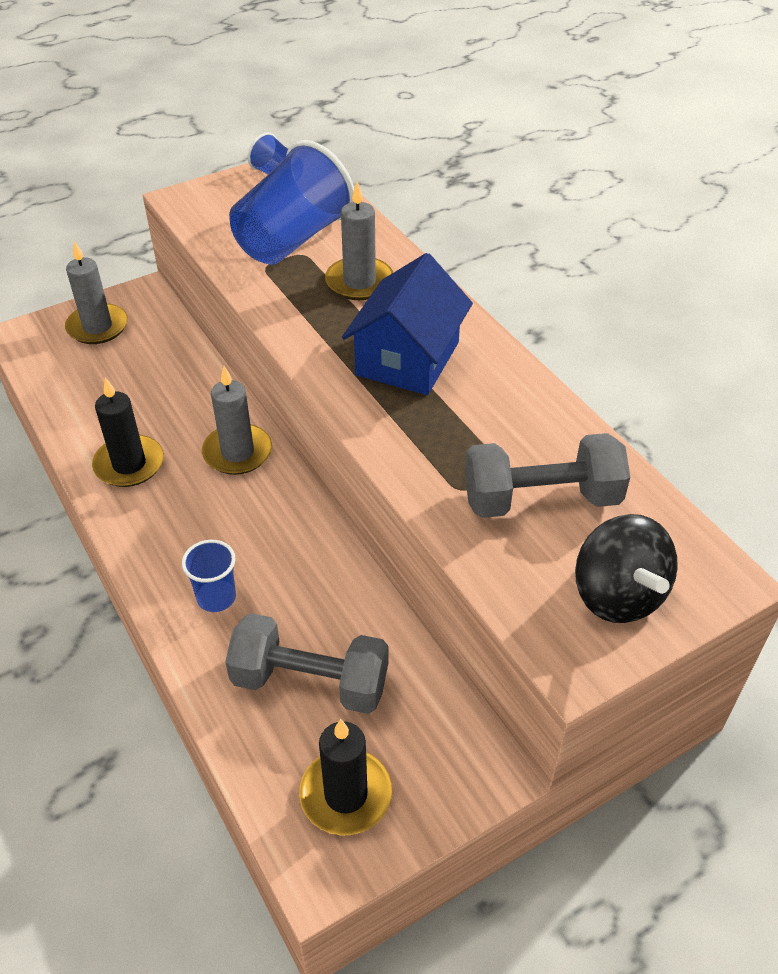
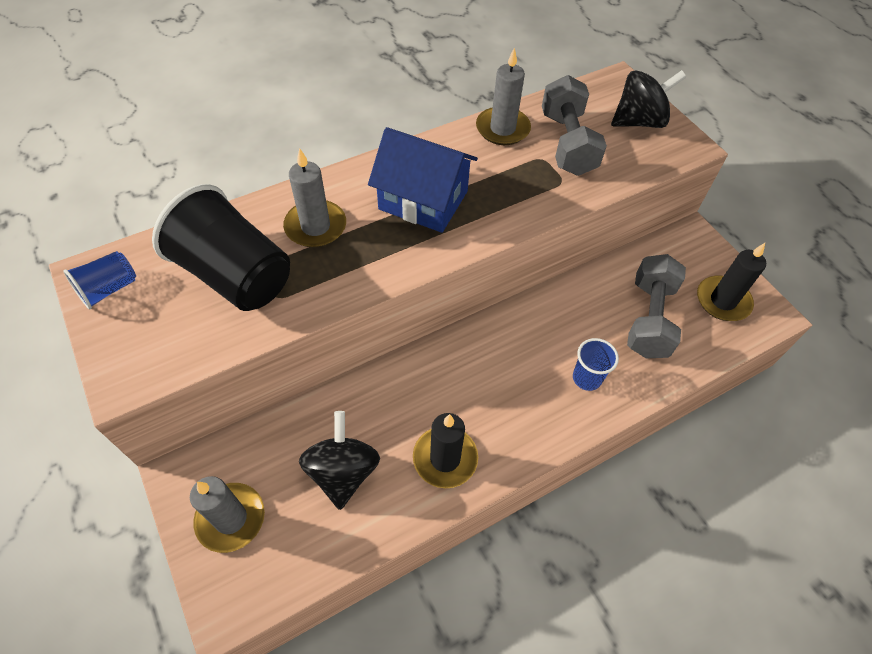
camera: 90 degrees left, 10 degrees up
(128, 391) = (343, 472): none -> black spinning top
(237, 452) = (433, 371): grey candle -> grey candle (502, 129)
(292, 239) = (235, 275): blue cup -> black cup

